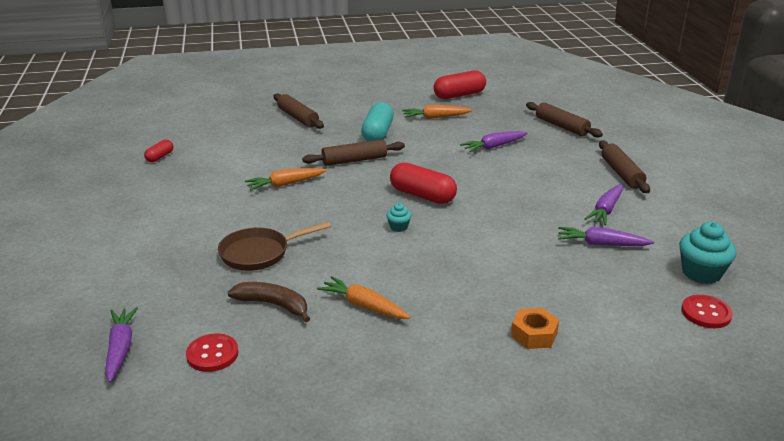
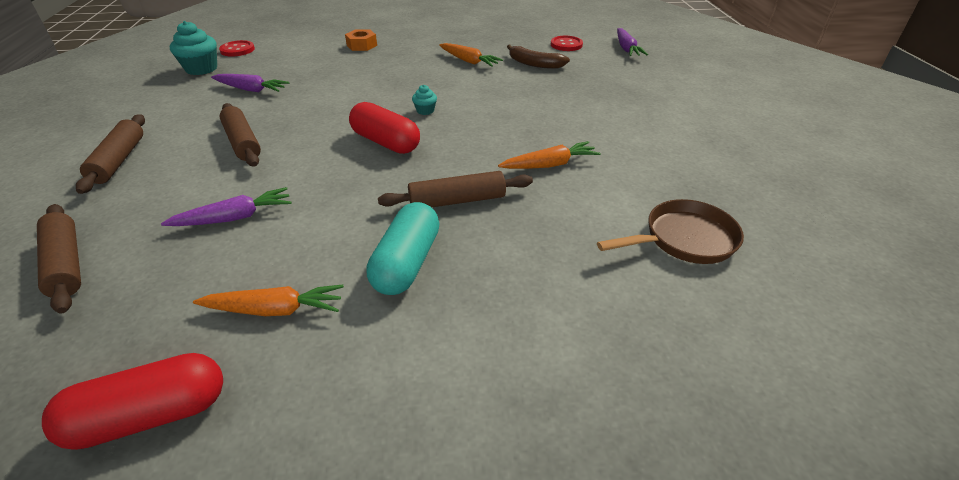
camera: 175 degrees left, 10 degrees up
(160, 157) = (759, 223): red capsule -> none
(259, 253) = (556, 95): brown pan -> brown pan (684, 239)
(298, 118) = (562, 328): brown rolling pin -> brown rolling pin (243, 142)
(605, 210) = (205, 117): purple carrot -> none

